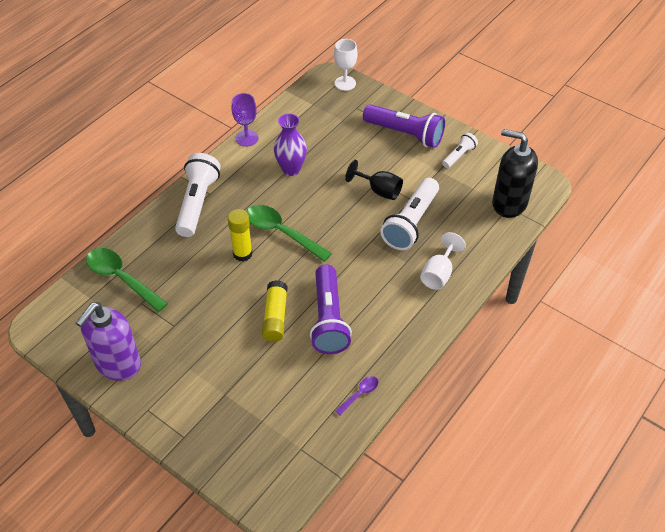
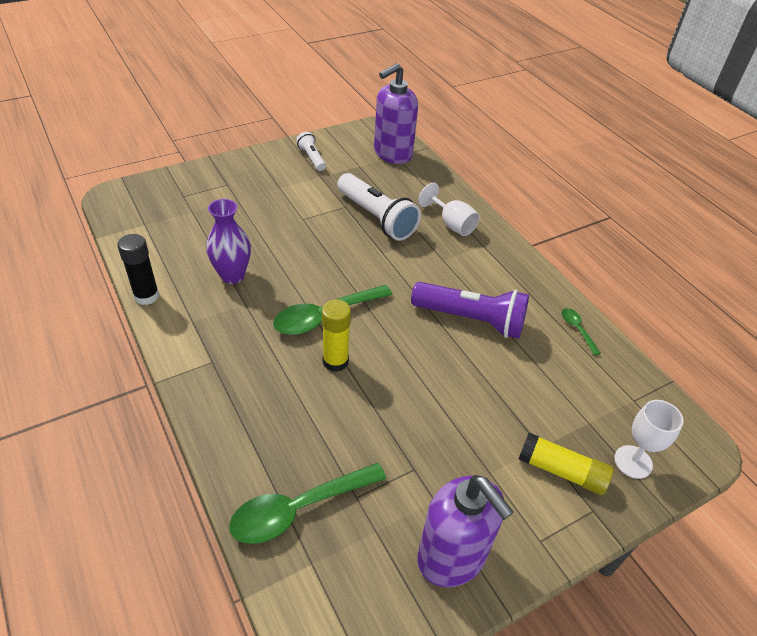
camera: 70 degrees left, 5 degrees down
(197, 203) = (219, 379): white flashlight -> none
(247, 138) = (146, 296): purple goblet -> black glue stick
(275, 317) = (447, 362): yellow glue stick -> yellow glue stick (561, 471)
(345, 83) = (137, 190): white goblet -> white goblet (633, 462)
(359, 394) = (577, 329): purple spoon -> green spoon
(379, 190) = (318, 222): black goblet -> none
(405, 134) = (253, 178): purple flashlight -> none
(509, 203) = (392, 154): black soap dispenser -> purple soap dispenser

